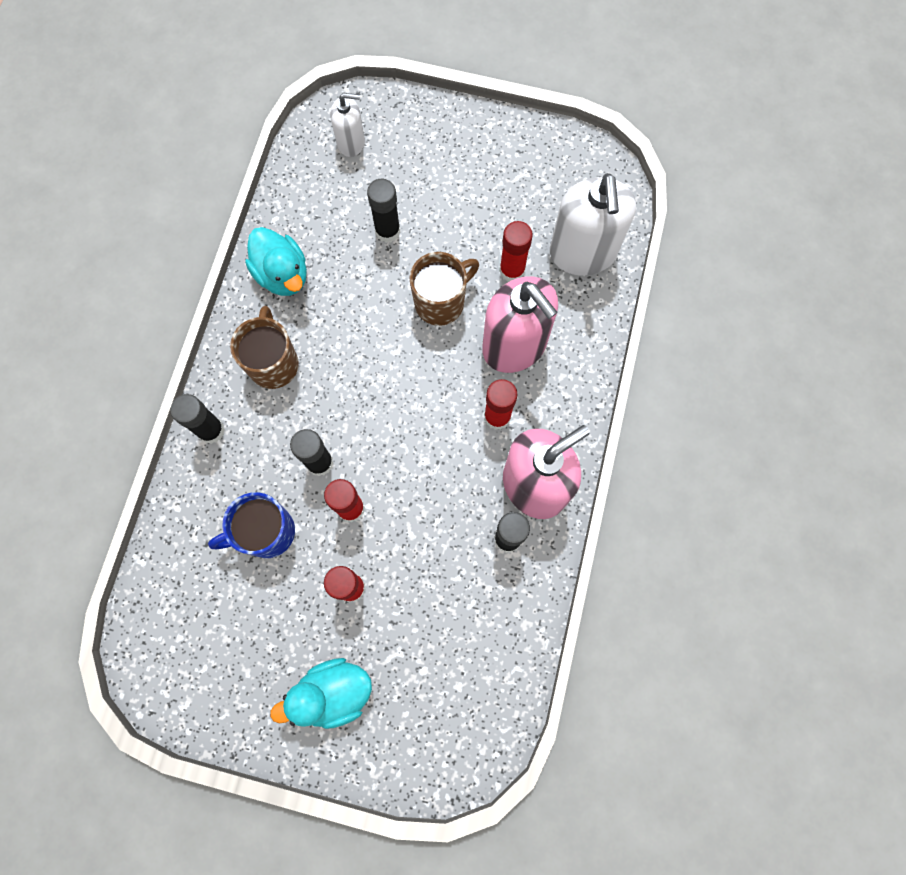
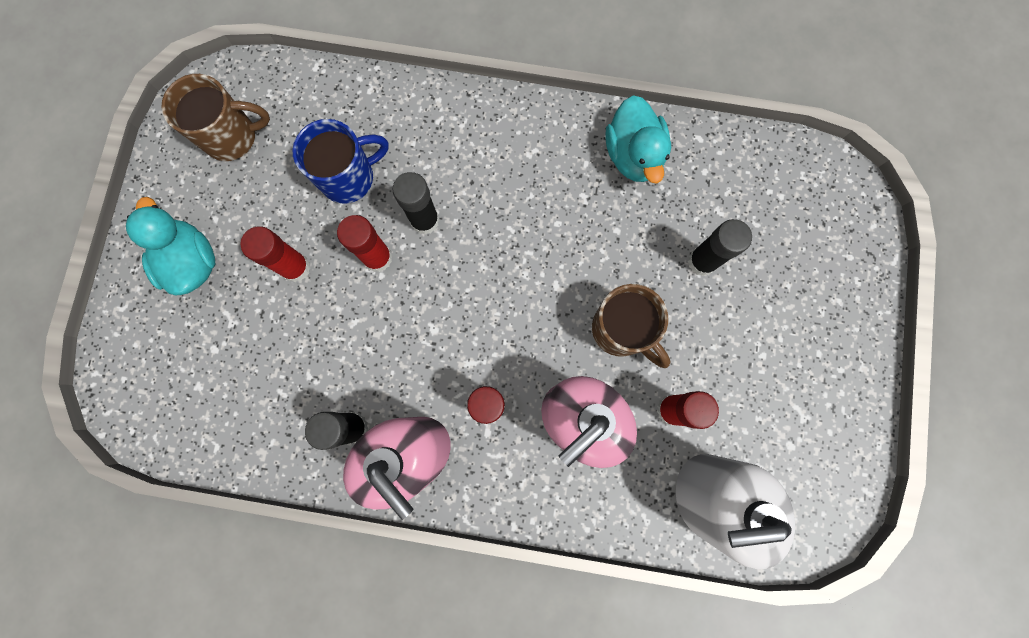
camera: 85 degrees right, 5 degrees up
(211, 430) = (452, 109): black glue stick -> none
(266, 532) = (349, 178): blue mug -> blue mug turned 90 degrees clockwise
(274, 363) = (530, 160): brown mug -> brown mug (232, 137)
(283, 275) = (633, 155): turquoise duck -> turquoise duck turned 60 degrees counterclockwise
(351, 142) = (809, 208): white soap dispenser -> none

